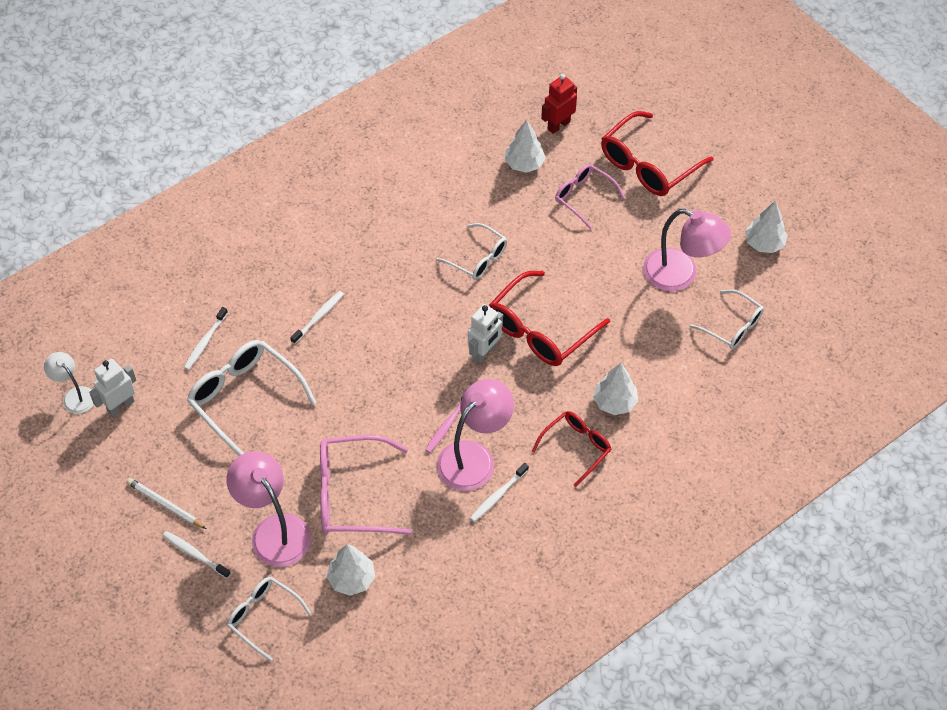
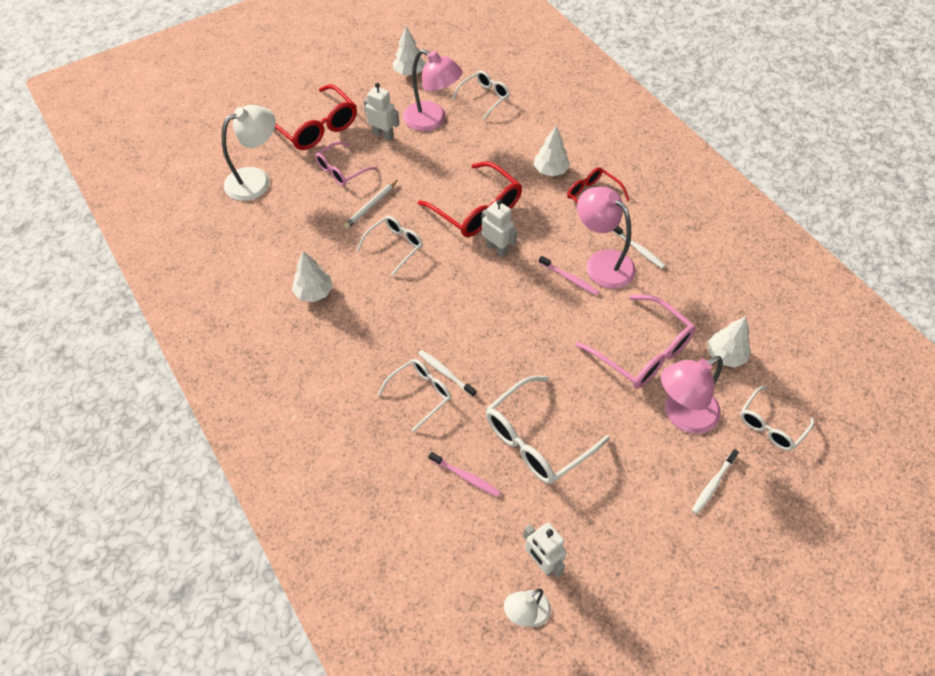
camera: 85 degrees left, 0 degrees up
(165, 504) = (660, 513): white pencil -> white pencil (370, 206)
(205, 342) = (466, 477): white toothbrush -> pink toothbrush
(293, 298) = (420, 394): none -> white glasses
(353, 494) = (641, 351): pink glasses -> pink glasses turned 45 degrees counterclockwise
(524, 164) = (294, 206): white tree -> white tree (314, 292)
(558, 125) = (256, 179): red robot -> white lamp
(647, 229) = (383, 135): none -> white robot
(680, 275) = (432, 120): pink lamp -> pink lamp turned 90 degrees clockwise

